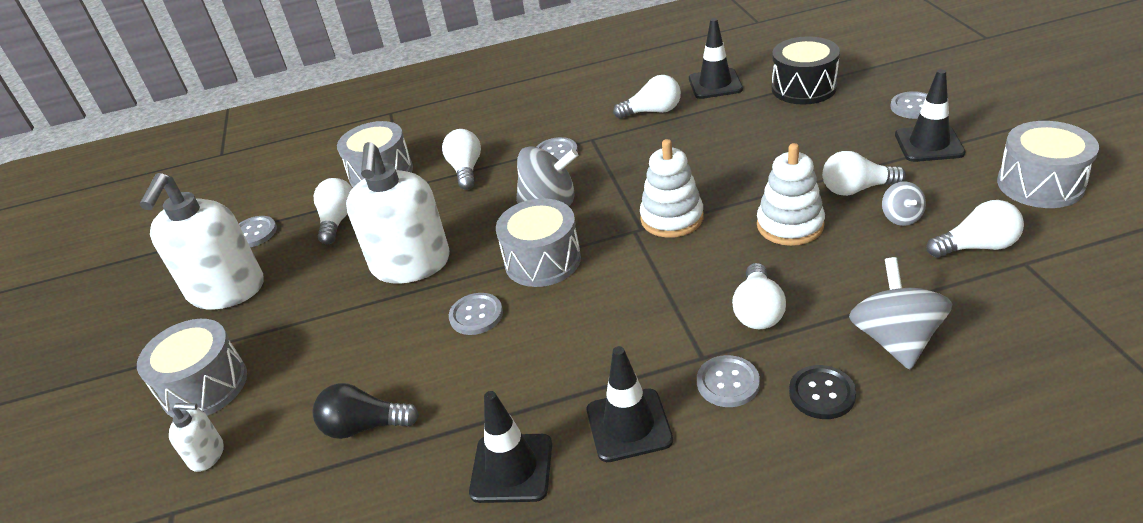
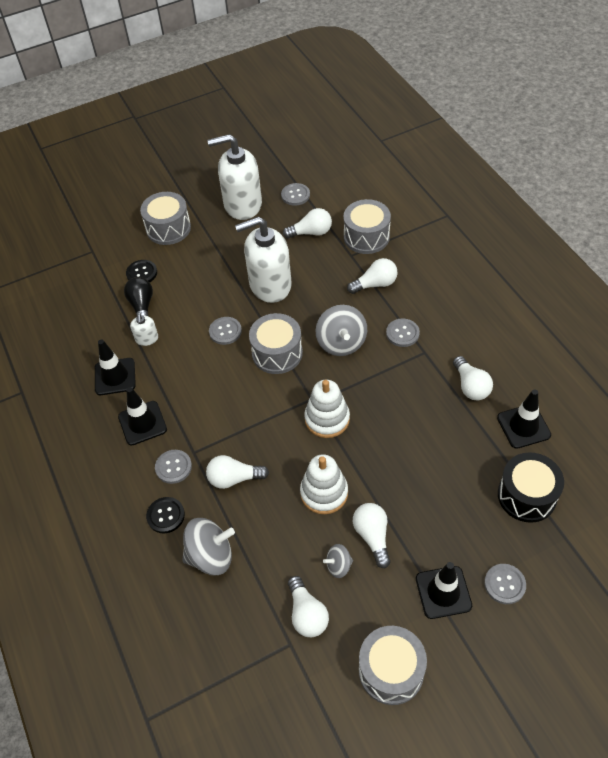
camera: 75 degrees right, 15 degrees up
(207, 455) = (124, 249): white soap dispenser -> white soap dispenser (147, 339)
(285, 426) = (142, 273): none -> black button

